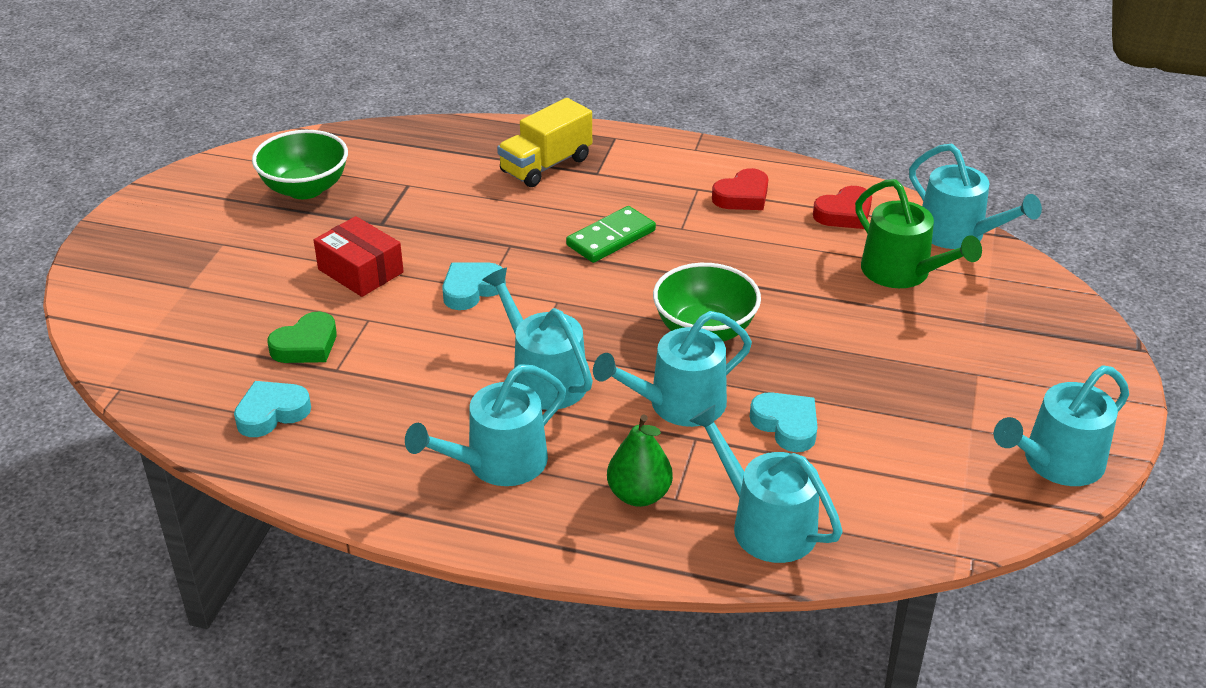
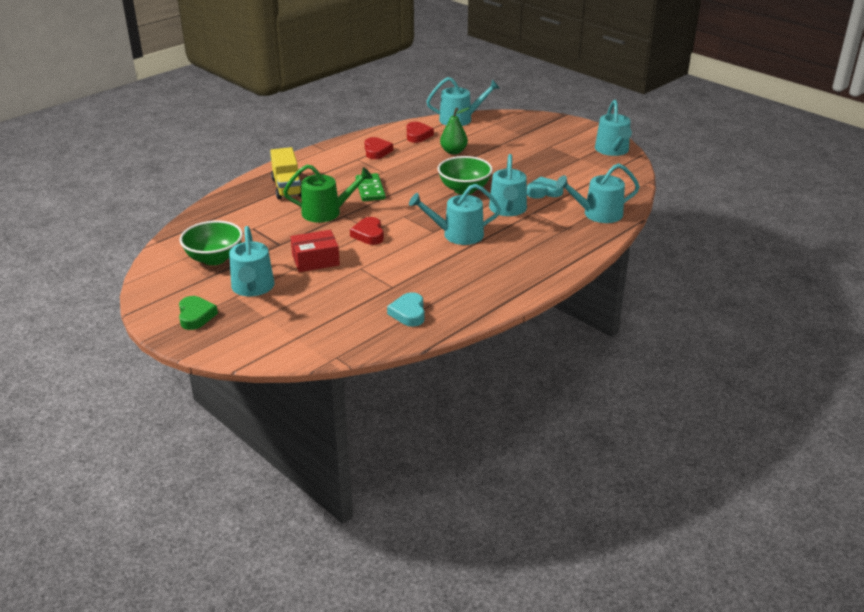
camera: 60 degrees left, 5 degrees down
(306, 345) = (362, 291): green heart -> green heart (196, 316)
(471, 289) = (369, 234): turquoise heart -> red heart
(498, 463) = (506, 261): turquoise watering can -> turquoise watering can (252, 287)
(639, 495) = (557, 235): green pear -> green pear (453, 151)
(902, 272) = (472, 138): green watering can -> green watering can (326, 212)

